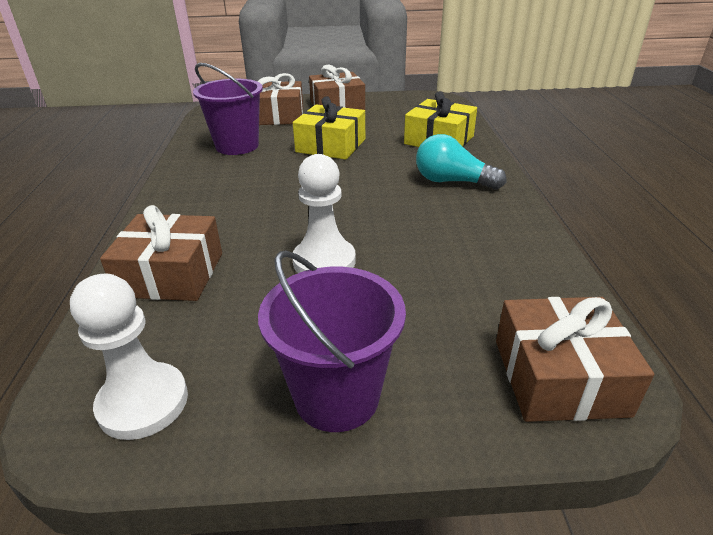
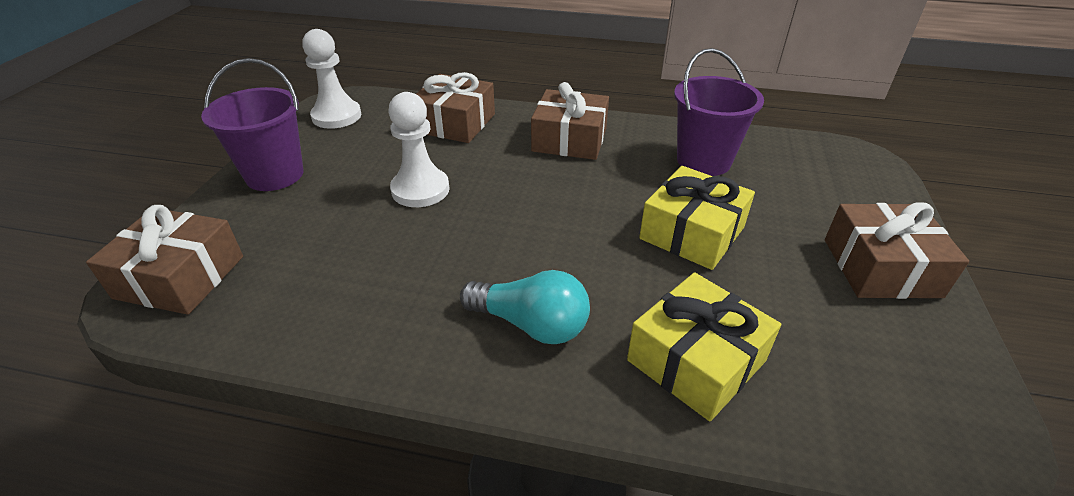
camera: 105 degrees right, 5 degrees up
(279, 116) = (819, 201): brown gift -> brown gift (569, 139)
(452, 182) = (531, 324): turquoise light bulb -> turquoise light bulb turned 75 degrees clockwise

